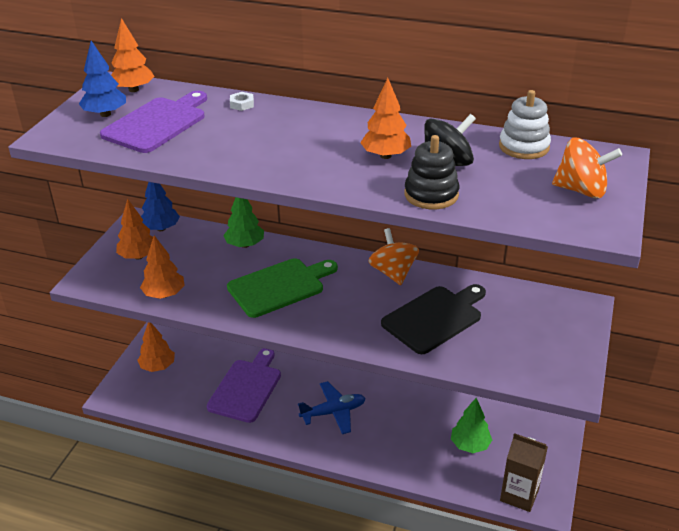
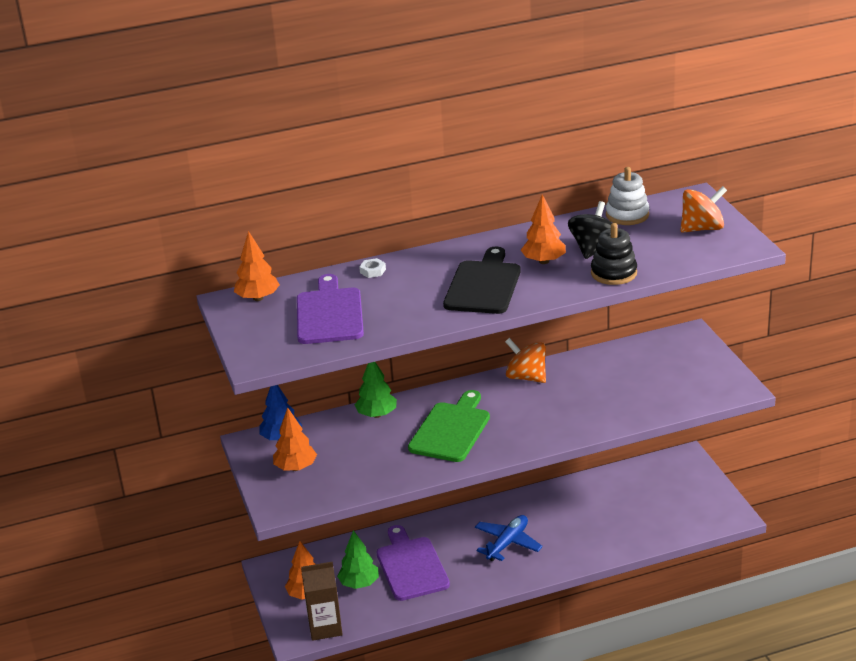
camera: 35 degrees left, 5 degrees down
(105, 114) = (271, 326): blue tree -> none
(164, 294) = (364, 482): orange tree -> none
(435, 318) = (598, 392): black cutting board -> black cutting board (483, 285)
(470, 445) = (639, 507): green tree -> green tree (359, 584)
(519, 495) = (709, 520): brown carton -> brown carton (325, 627)

